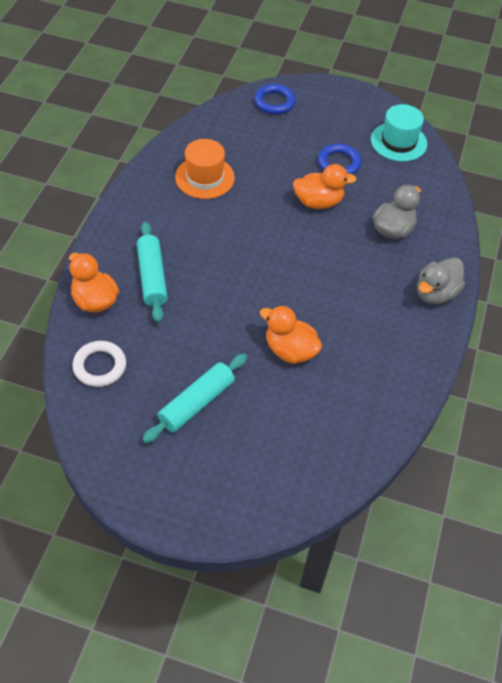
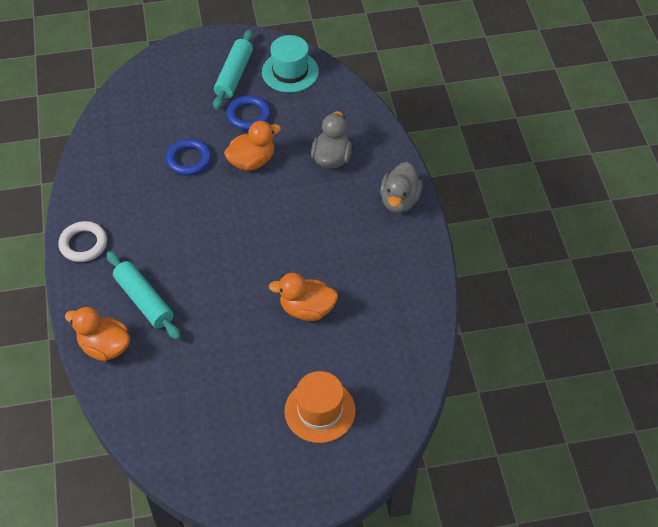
camera: 25 degrees left, 0 degrees up
(99, 366) = (148, 404): white ring -> white ring (83, 244)
(196, 403) = (254, 394): turquoise rolling pin -> turquoise rolling pin (234, 75)
(204, 177) = (133, 183): orange hat -> orange hat (320, 411)
(274, 102) = (154, 80): blue ring -> blue ring (189, 160)

